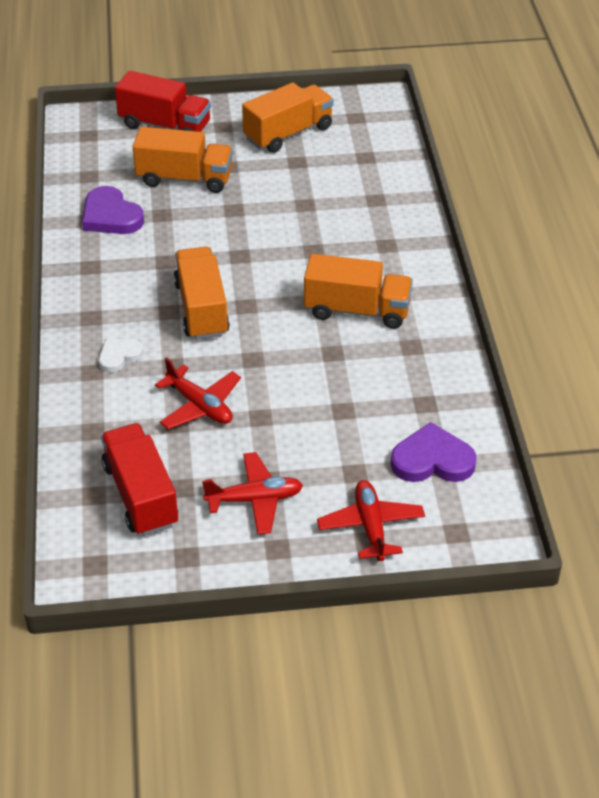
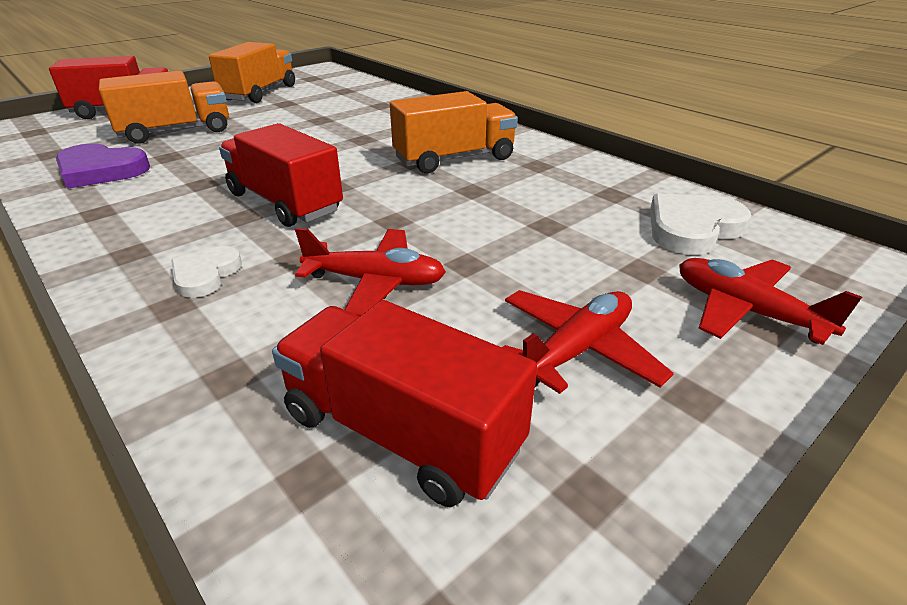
camera: 35 degrees left, 10 degrees down
(202, 309) = (285, 203): orange truck -> red truck
(432, 460) = (692, 228): purple heart -> white heart

